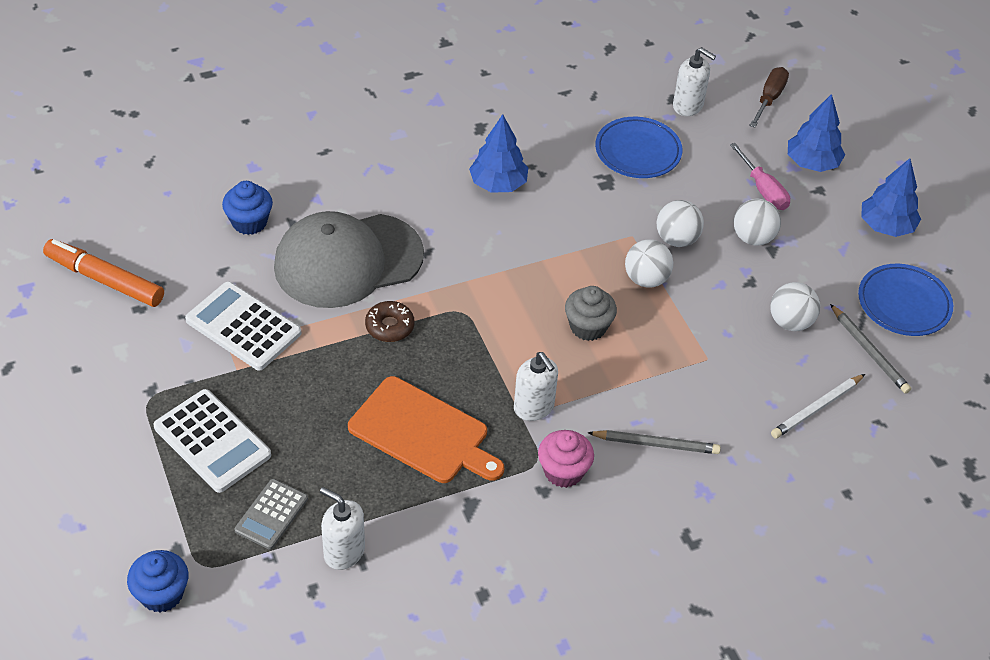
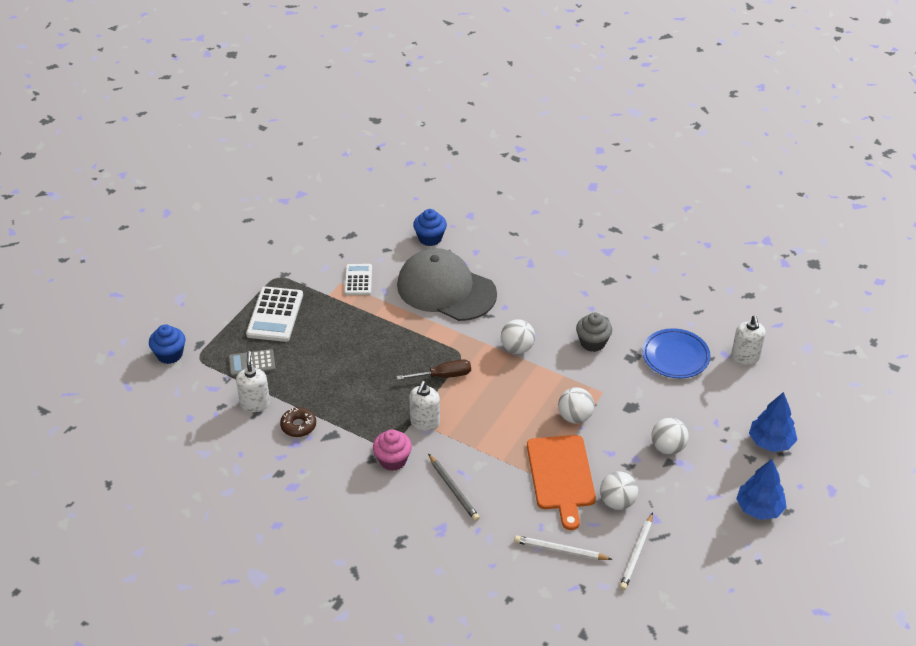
camera: 55 degrees right, 5 degrees down
(105, 280) = (334, 215): orange marker -> none
(243, 327) = (358, 280): white calculator -> white calculator, size x0.63
(389, 326) = (418, 332): brown donut -> brown donut (298, 426)
(422, 432) = (360, 388): orange cutting board -> orange cutting board (561, 476)
(498, 184) = (573, 313): blue tree -> none
(588, 327) = (508, 412): grey cupcake -> grey cupcake (592, 342)
(676, 239) = (623, 413): white ball -> white ball (517, 348)
(763, 189) = (716, 431): pink screwdriver -> none
(769, 99) = (803, 391): brown screwdriver -> brown screwdriver (443, 376)
(869, 351) = (636, 554): grey pencil -> white pencil
(903, 304) = (699, 551): blue plate -> none

